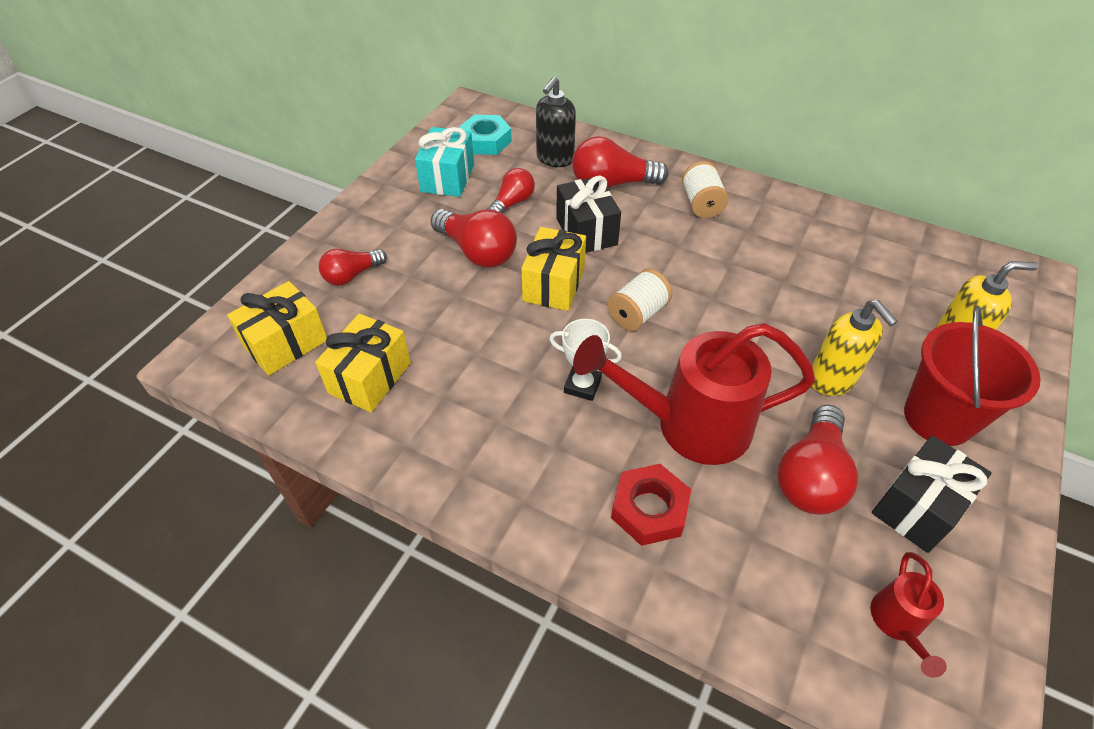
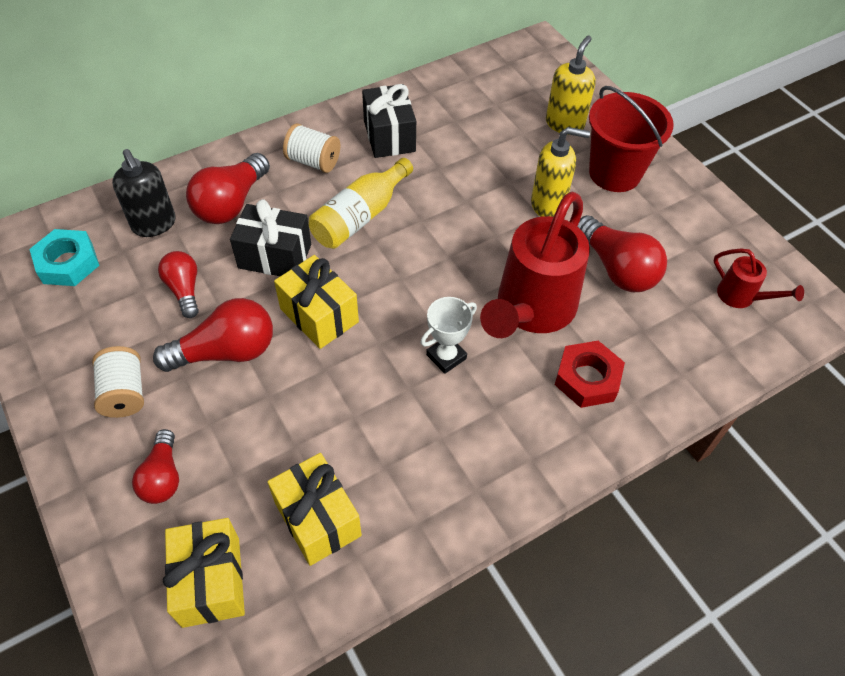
camera: 60 degrees left, 5 degrees up
(447, 178) = (93, 323): turquoise gift -> none
(637, 313) = (399, 277): white spool -> white spool (124, 393)
(675, 258) = (360, 216): none -> yellow bottle
(917, 507) = (671, 231): black gift -> black gift (389, 136)

